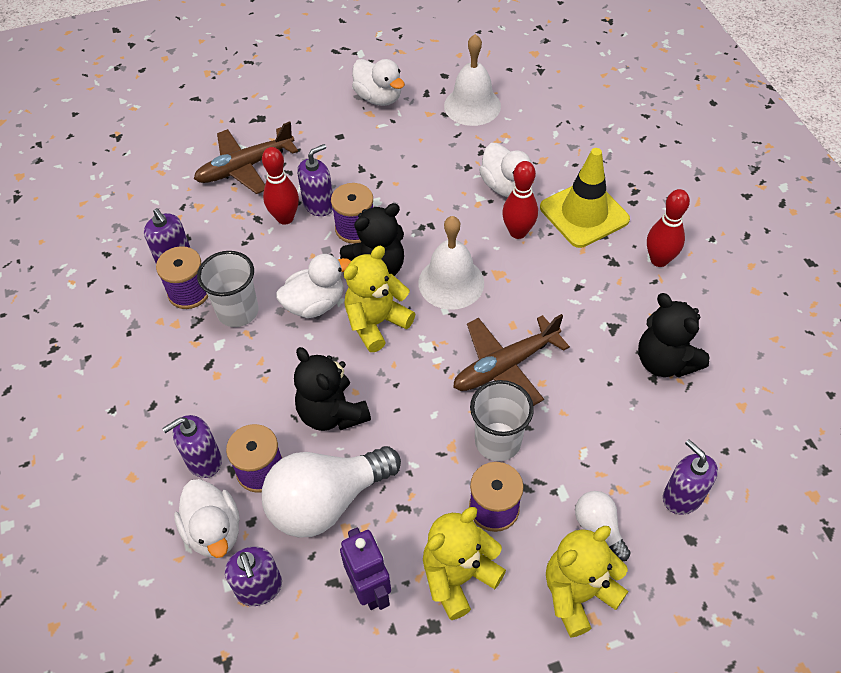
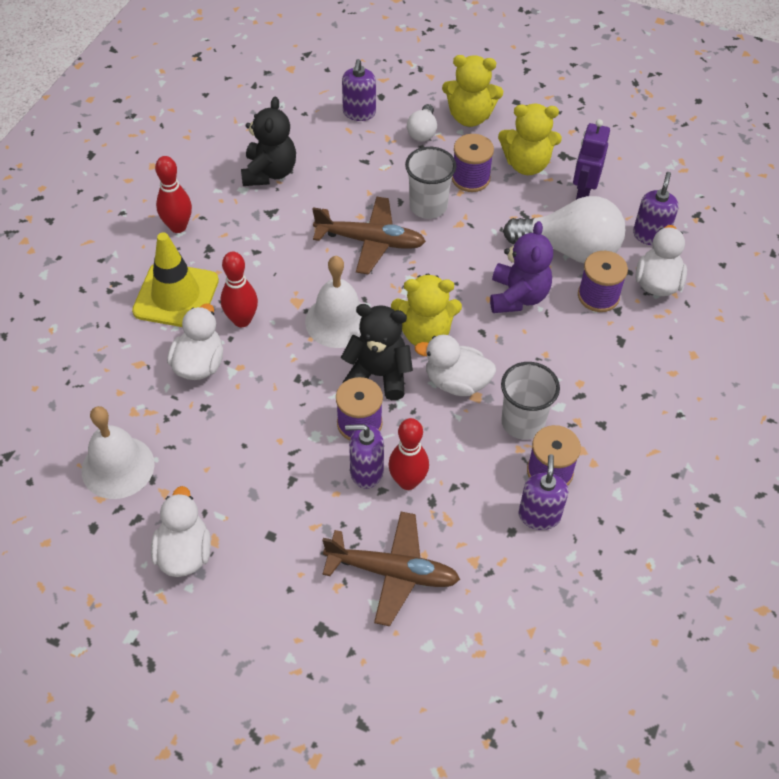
camera: 140 degrees left, 0 degrees up
(204, 460) = (633, 329): purple soap dispenser -> none
(332, 413) = (518, 296): black teddy bear -> purple teddy bear

